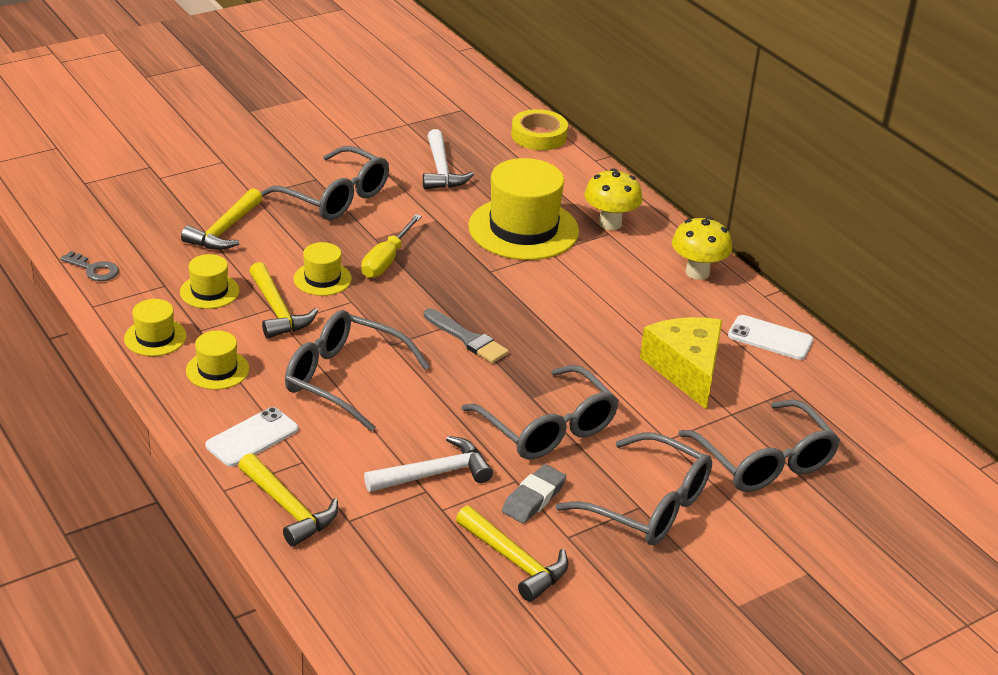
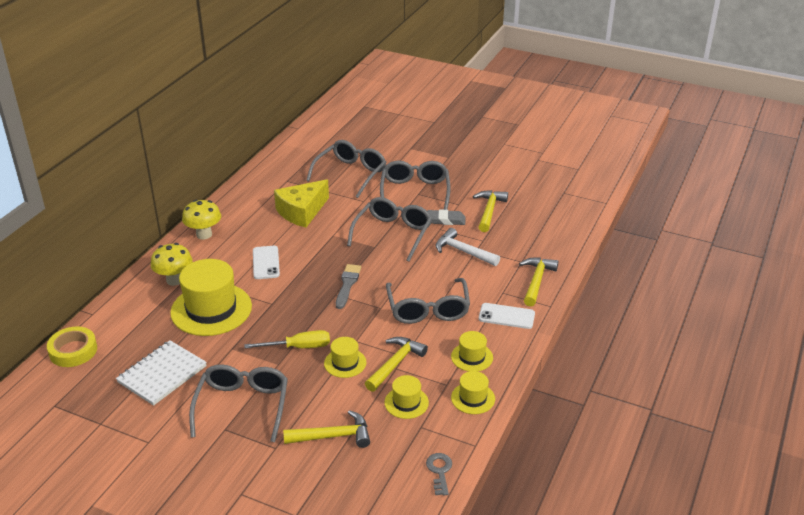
camera: 120 degrees left, 0 degrees up
(441, 170) = (162, 374): white hammer -> white notebook
(770, 338) = (248, 197): white phone -> white phone (266, 263)

